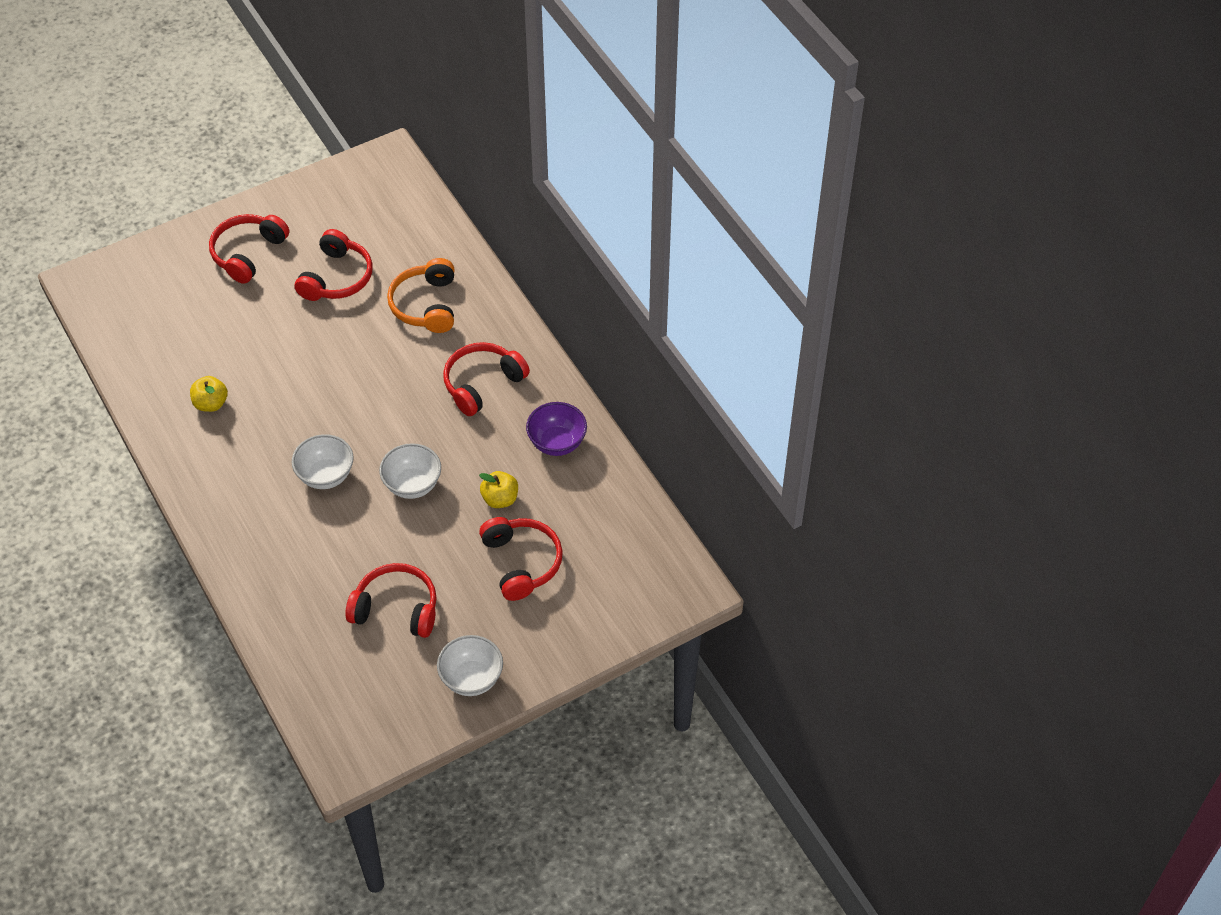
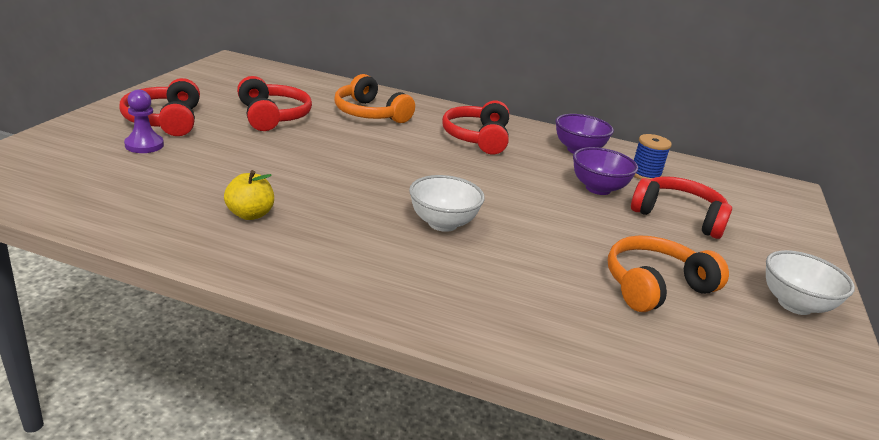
camera: 45 degrees left, 25 degrees down
(208, 285) = (144, 145): none -> purple pawn
(396, 608) = (655, 286): red headphones -> orange headphones
(412, 485) = (523, 203): white bowl -> none
(500, 499) = (598, 188): yellow apple -> purple bowl
(572, 503) = (645, 174): none -> blue spool

